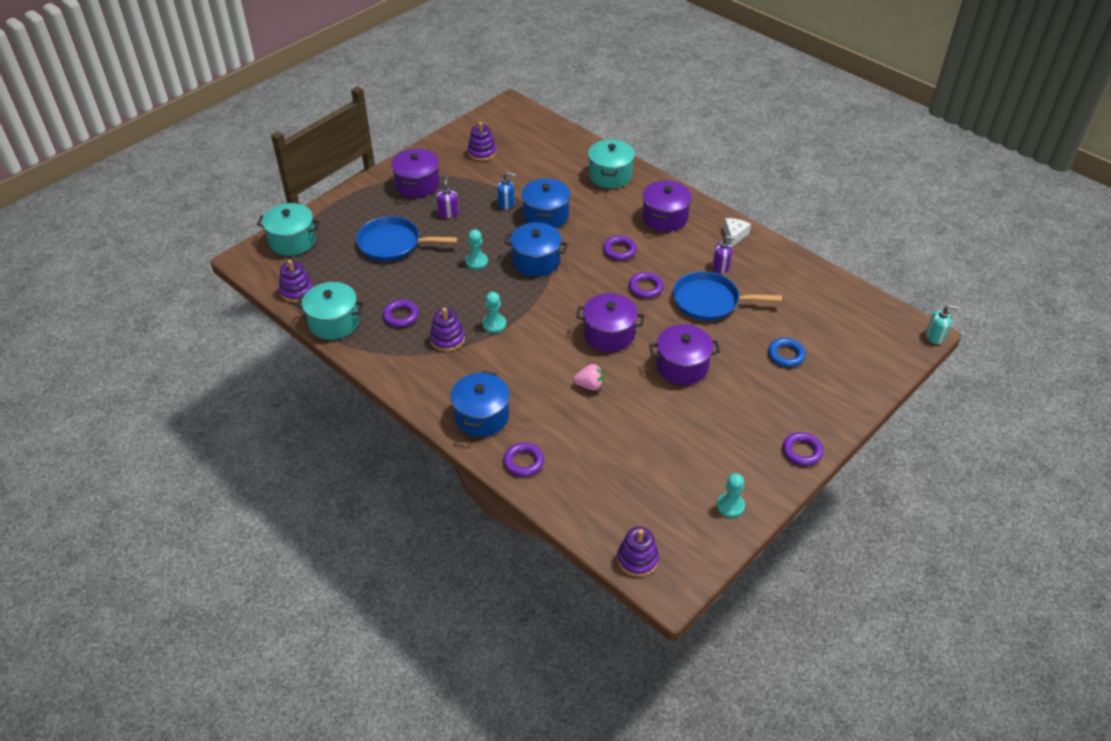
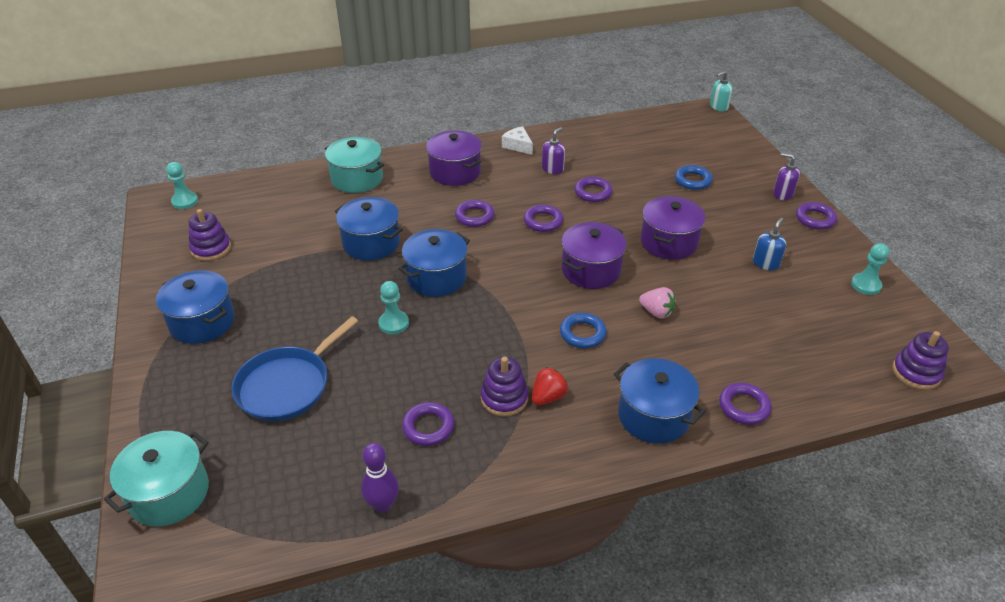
camera: 60 degrees left, 5 degrees down
(297, 291) = (280, 526): purple stacking toy -> none
(334, 322) = (383, 504): turquoise pot -> purple bowling pin
(417, 184) = (202, 322): purple pot -> blue pot
(448, 213) = (284, 315): purple soap dispenser -> purple soap dispenser (782, 194)
(463, 359) = (548, 397): none -> red strawberry
(494, 324) = (510, 348): turquoise pawn -> turquoise pawn (185, 201)
(506, 203) = (319, 263): blue soap dispenser -> blue soap dispenser (766, 263)
(535, 354) = (582, 334): none -> blue ring
(589, 385) = (656, 312): pink strawberry -> pink strawberry turned 90 degrees clockwise
(709, 301) = (593, 192): blue pan -> purple ring
(935, 336) = (718, 107): turquoise soap dispenser -> turquoise soap dispenser turned 150 degrees counterclockwise

